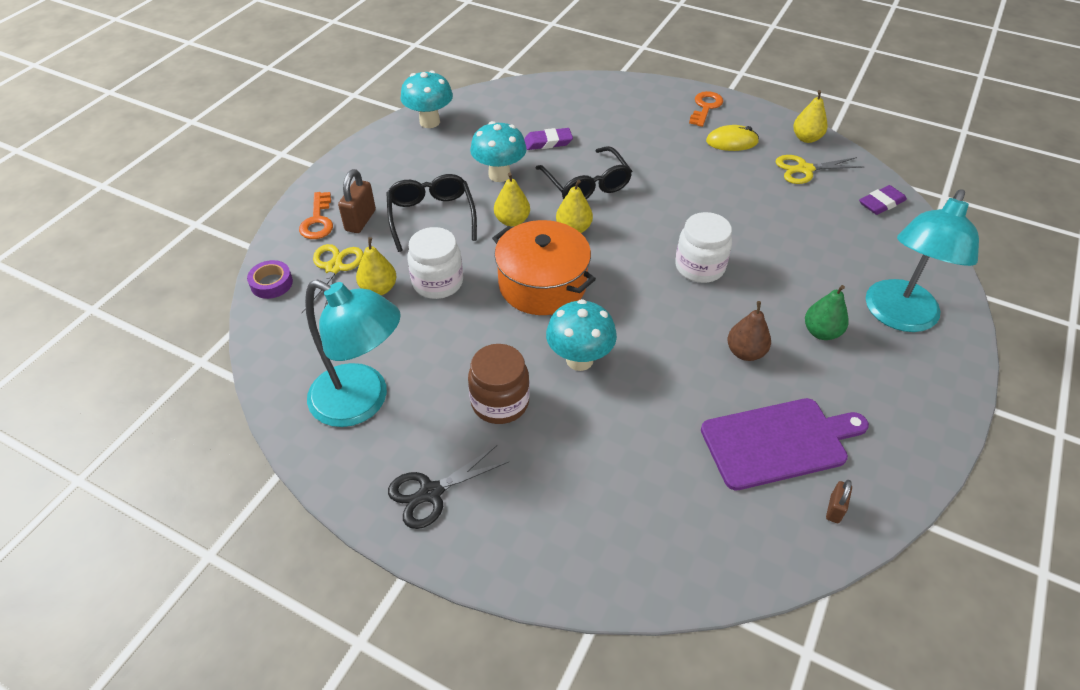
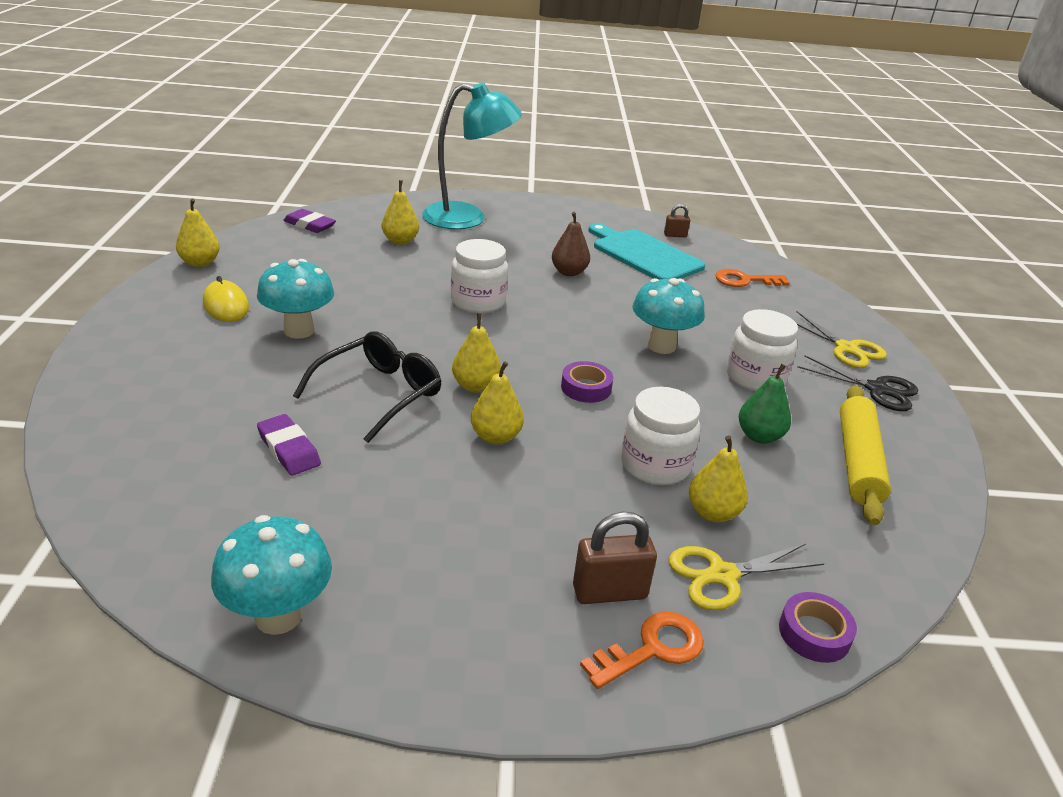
camera: 120 degrees left, 15 degrees down
(362, 402) = (858, 462): turquoise lamp -> yellow rolling pin
(431, 216) = (542, 514): black glasses -> none
(499, 175) = (401, 476): turquoise mushroom -> turquoise mushroom (299, 330)
(500, 402) = (755, 377): brown jar -> white jar
(542, 284) = (586, 388): orange pot -> purple tape
(705, 107) = (141, 331): orange key -> orange key (745, 280)
(778, 442) = (644, 254): purple cutting board -> turquoise cutting board
(805, 169) = (268, 261): yellow scissors -> yellow scissors (846, 348)
(821, 332) = (514, 244): green pear -> green pear (759, 436)
(839, 251) = (400, 241): none -> yellow pear

